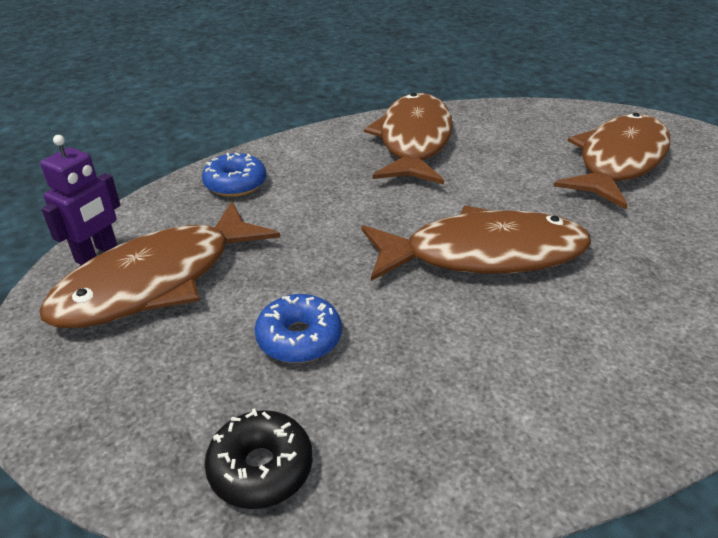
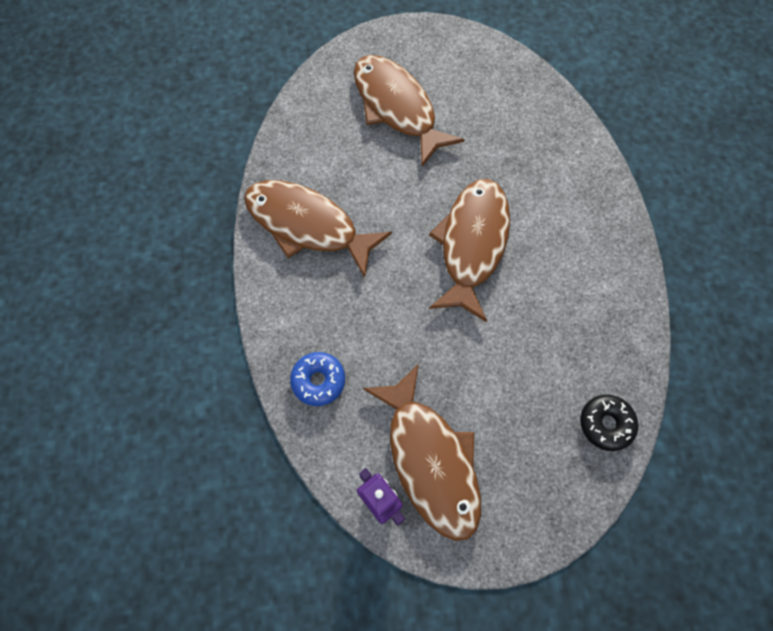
camera: 70 degrees left, 30 degrees up
(299, 338) = (516, 380): blue donut -> none

